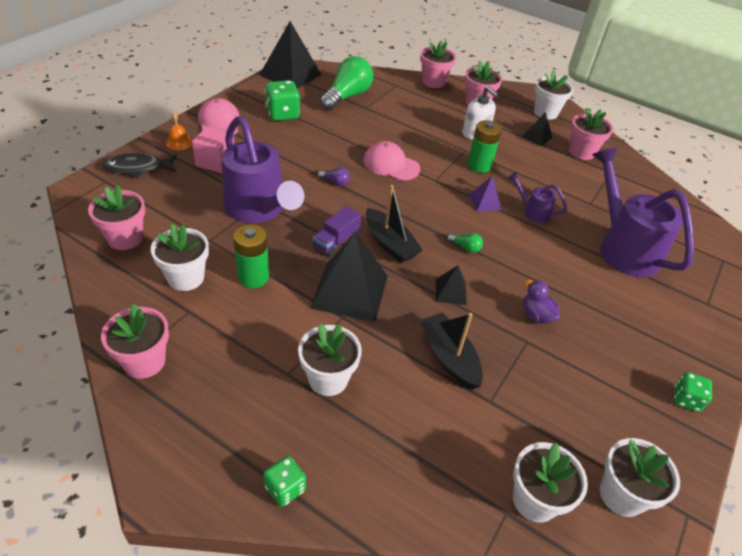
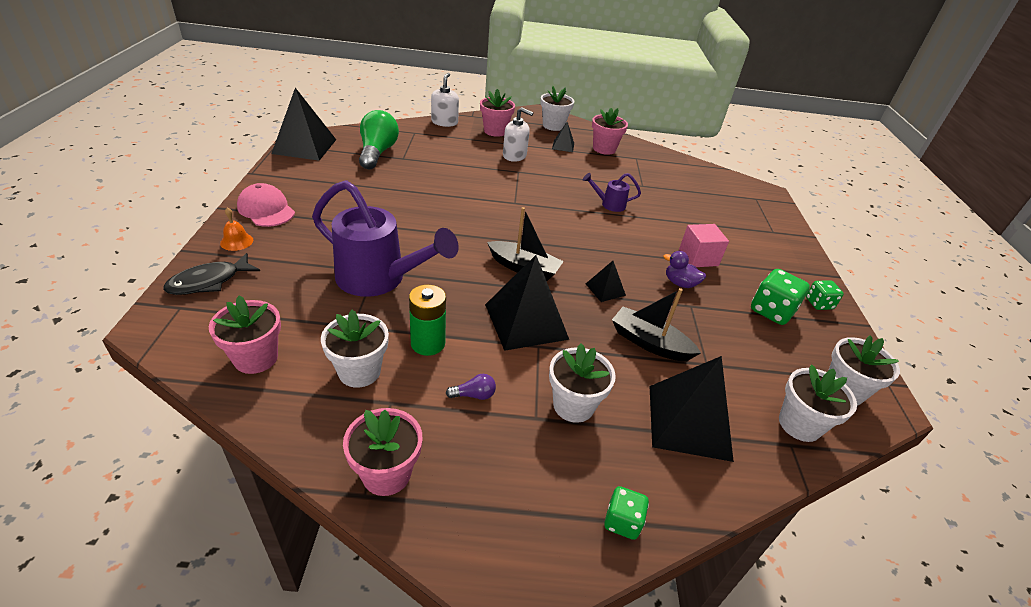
camera: 30 degrees left, 5 degrees down
(215, 162) = (295, 248): pink cube -> pink cube (698, 257)
(282, 114) = (327, 184): green dice -> green dice (771, 311)
(335, 182) = (431, 230): purple light bulb -> purple light bulb (474, 395)
(336, 241) = (477, 282): purple truck -> none
(391, 165) = (467, 201): pink cap -> none
(421, 442) = (689, 421): none -> black pyramid
(433, 82) = (444, 122): pink flower pot -> white soap dispenser
(465, 247) = (585, 249): green light bulb -> none
(479, 166) = (539, 181): green battery -> none
(485, 202) = (568, 208): purple pyramid -> none
(623, 247) = (691, 211): purple watering can -> none

